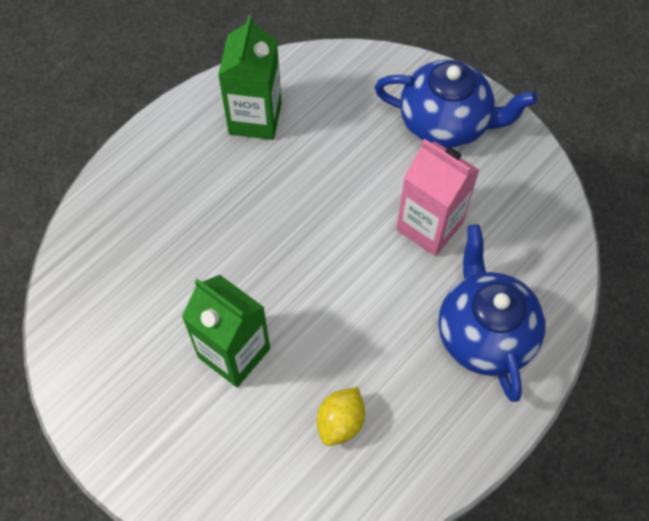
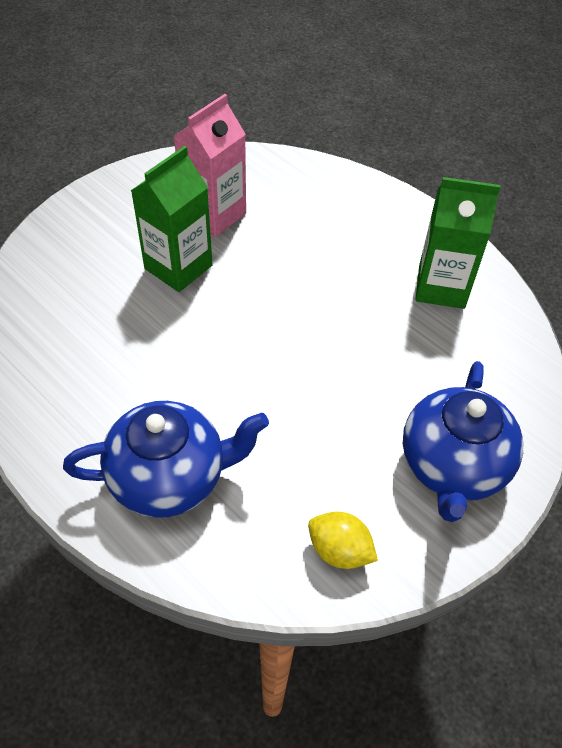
camera: 90 degrees right, 10 degrees down
(340, 422) = (95, 342): yellow lemon -> yellow lemon (339, 550)
(429, 226) = (308, 436): pink carton -> pink carton (214, 214)

